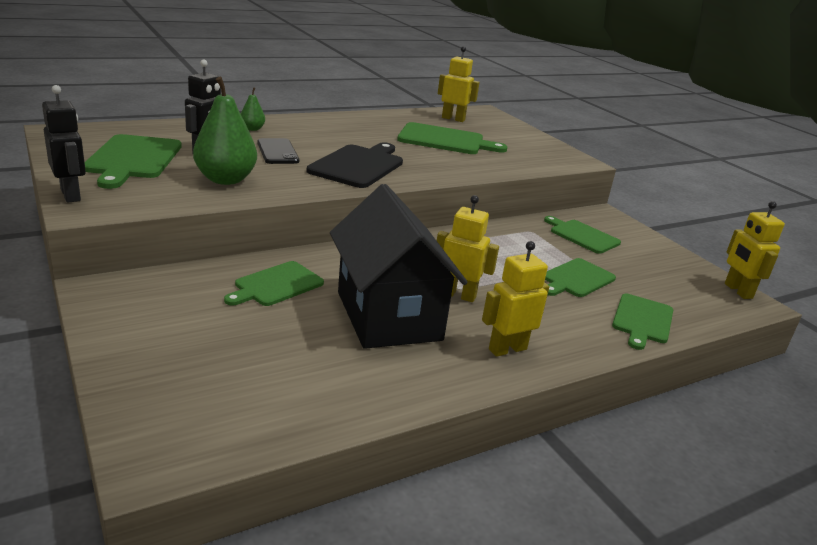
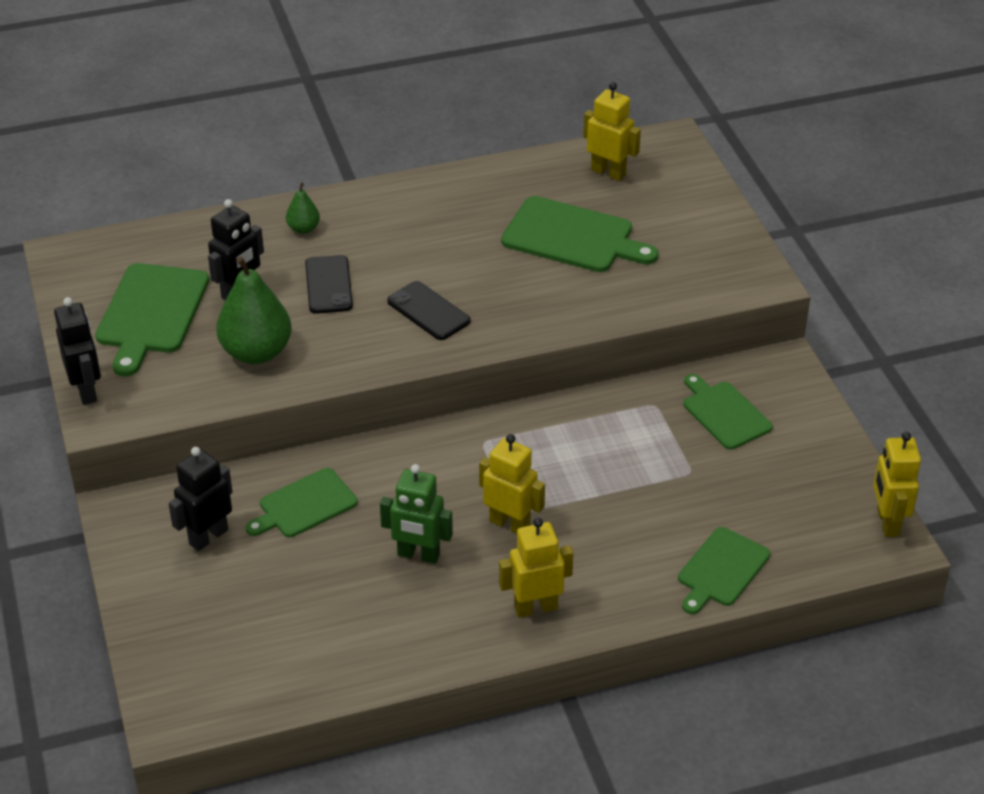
camera: 15 degrees right, 15 degrees up
(188, 306) = (208, 537): none -> black robot
(358, 165) = (428, 311): black cutting board -> black phone
(388, 316) = (418, 555): black house -> green robot
(576, 279) = (673, 498): green cutting board -> none

